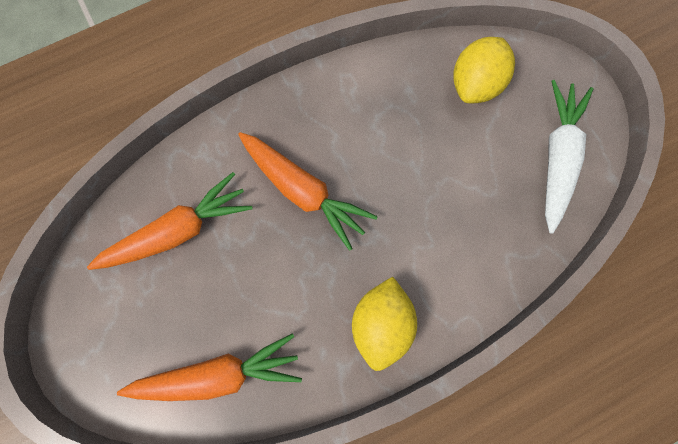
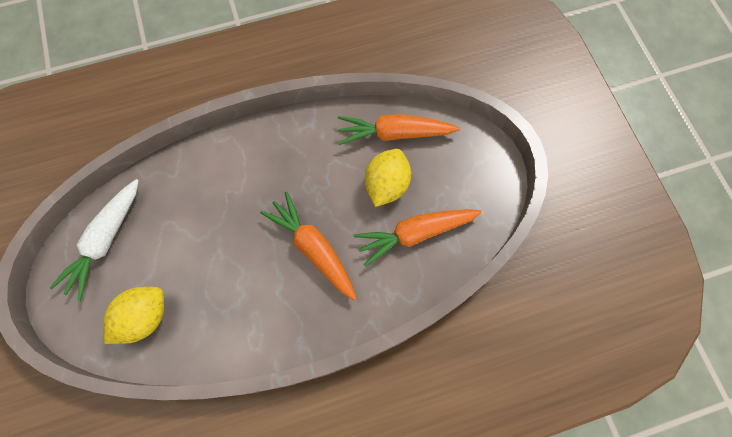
camera: 170 degrees left, 5 degrees down
(381, 324) = (278, 146): yellow lemon -> yellow lemon (386, 185)

